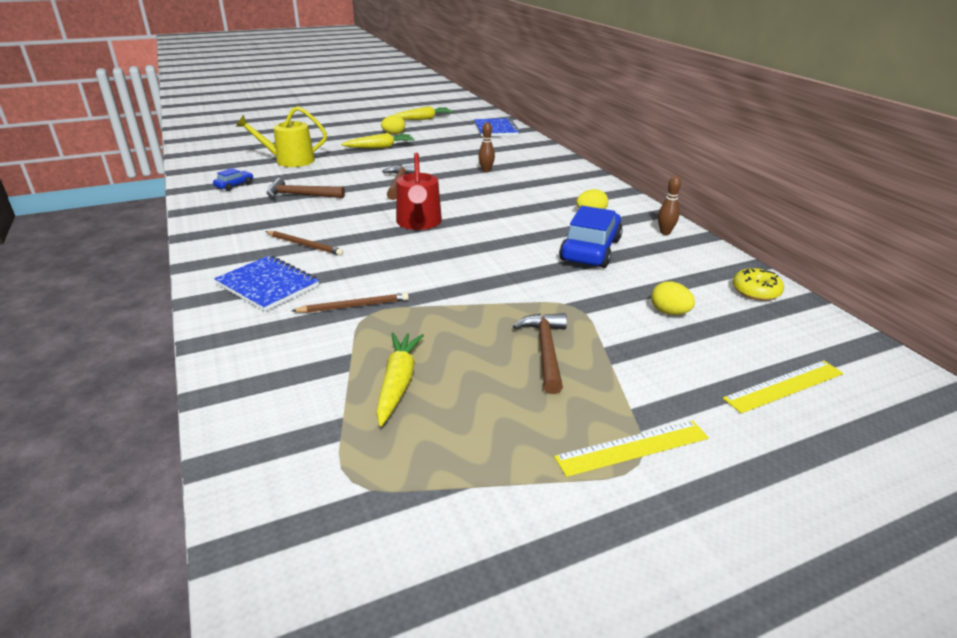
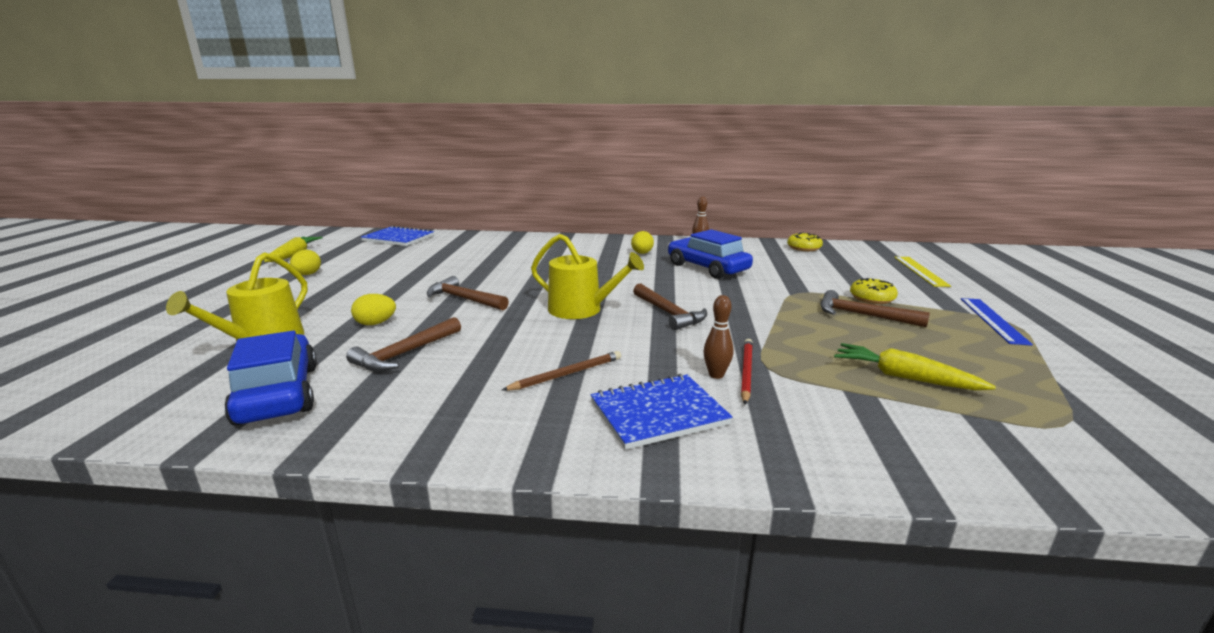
camera: 60 degrees left, 10 degrees down
(234, 185) = (278, 394): blue car -> blue car, size x2.13
(354, 306) = (746, 372): brown pencil -> red pencil
(380, 147) = (335, 288): yellow carrot -> none
(419, 223) = (581, 309): red watering can -> yellow watering can
(446, 255) = (669, 313): none -> brown hammer
(486, 170) = (496, 262): brown bowling pin -> brown bowling pin (716, 375)
(610, 353) = (872, 298): none -> yellow donut
(632, 448) = (993, 320): yellow ruler -> blue ruler
(669, 312) = (821, 272): yellow egg -> yellow egg (375, 323)

